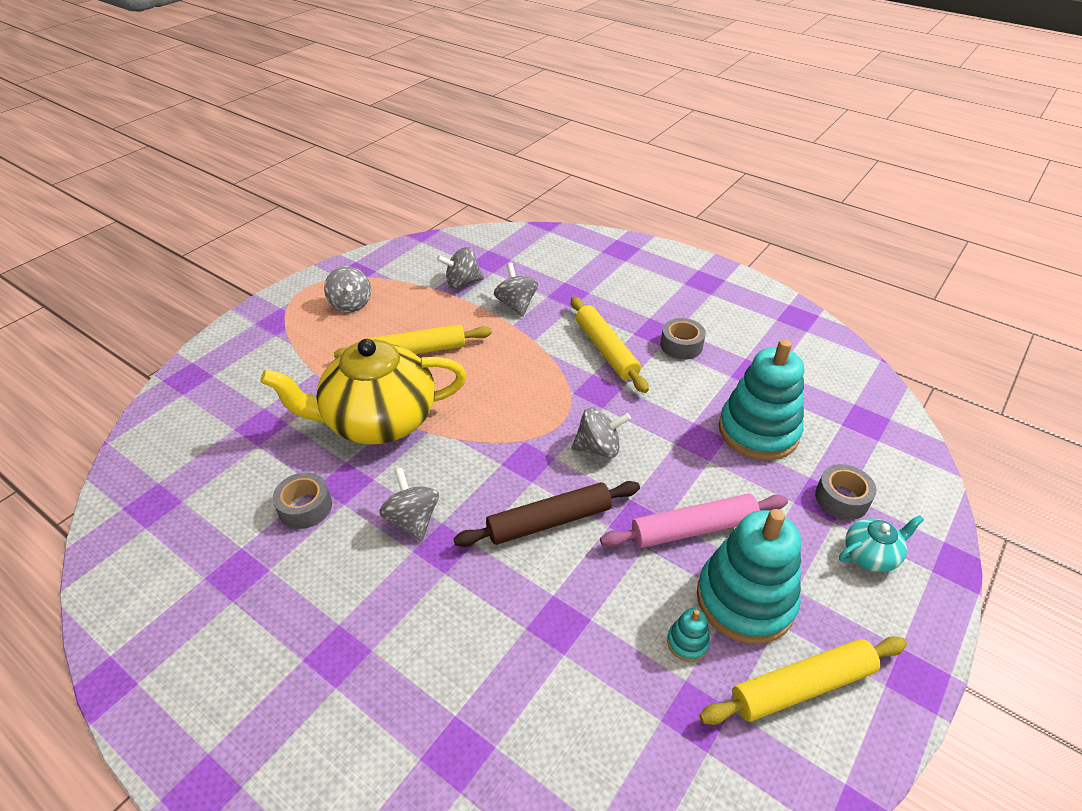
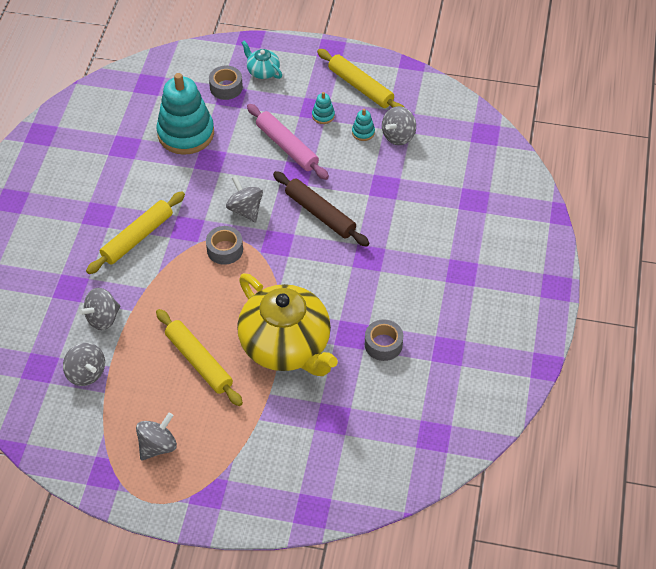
camera: 115 degrees left, 10 degrees up
(412, 519) = (358, 282): grey spinning top -> grey spinning top (398, 136)
(681, 345) = (110, 194): grey tape -> grey tape (225, 250)
(745, 599) = (323, 116): turquoise stacking toy -> turquoise stacking toy, size x0.41

